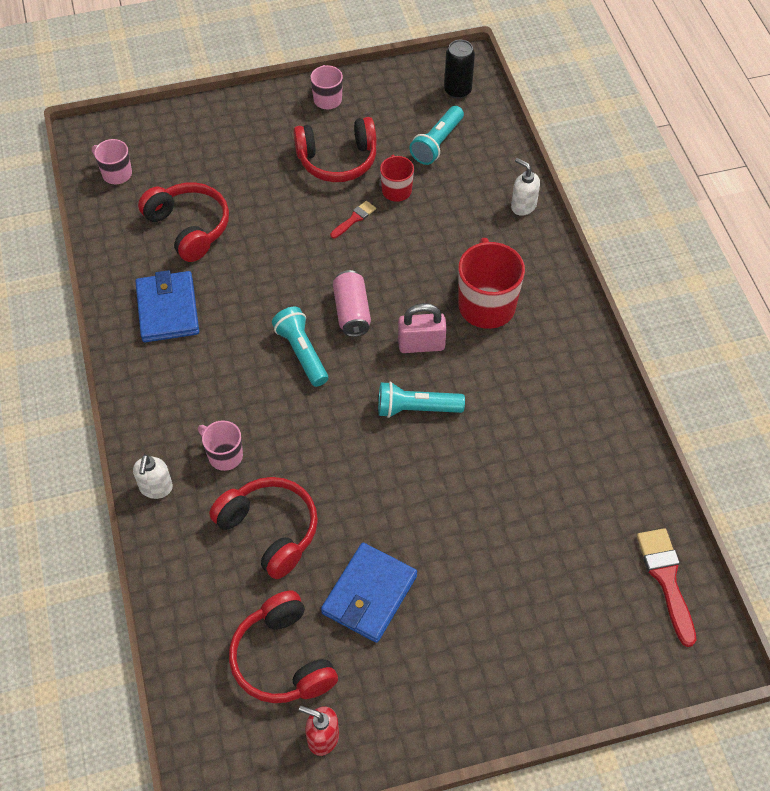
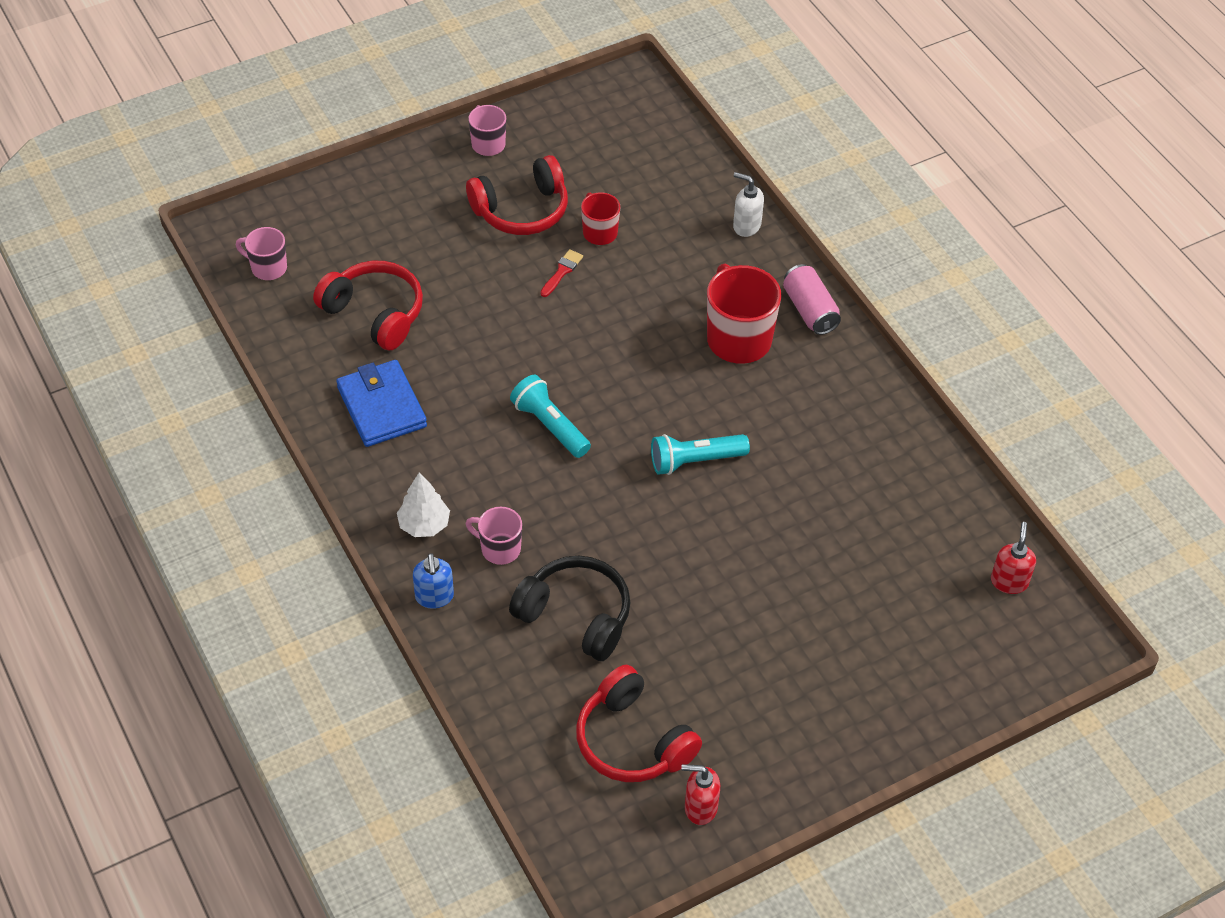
camera: 15 degrees left, 5 degrees down
(156, 488) = (434, 597): white soap dispenser -> blue soap dispenser
(169, 421) = (424, 525): none -> white tree
(270, 530) = (576, 616): red headphones -> black headphones
(352, 312) = (591, 373): pink can -> pink can (809, 310)
(369, 594) = (704, 658): blue wallet -> none
(421, 345) = (679, 393): pink padlock -> none
(437, 143) = (629, 173): turquoise flashlight -> none
(457, 90) = (634, 111): black can -> none
(666, 579) = (1009, 581): red brush -> red soap dispenser

